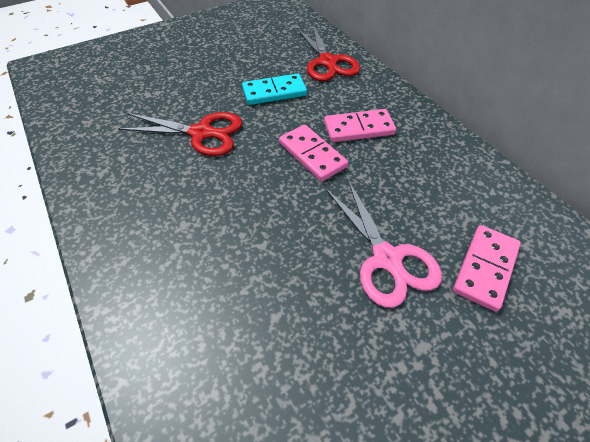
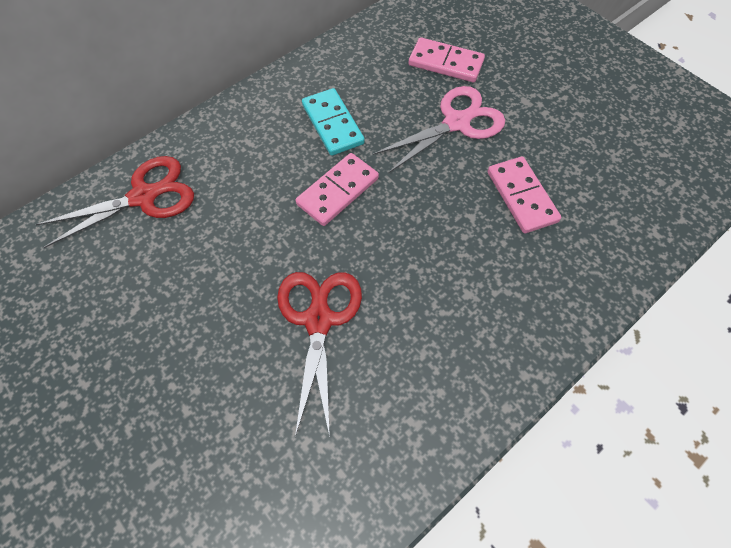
camera: 100 degrees left, 10 degrees up
(274, 92) = (219, 250): turquoise domino -> turquoise domino (332, 124)
(358, 128) = (286, 152): pink domino -> pink domino (522, 196)

